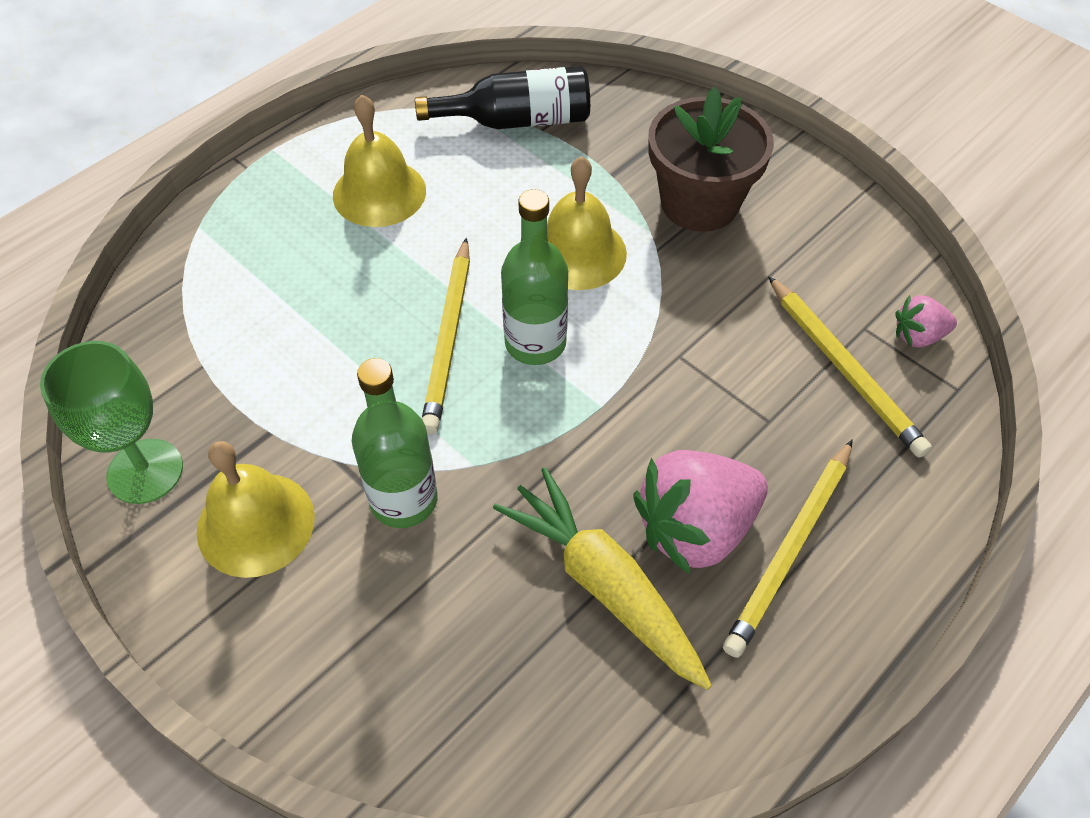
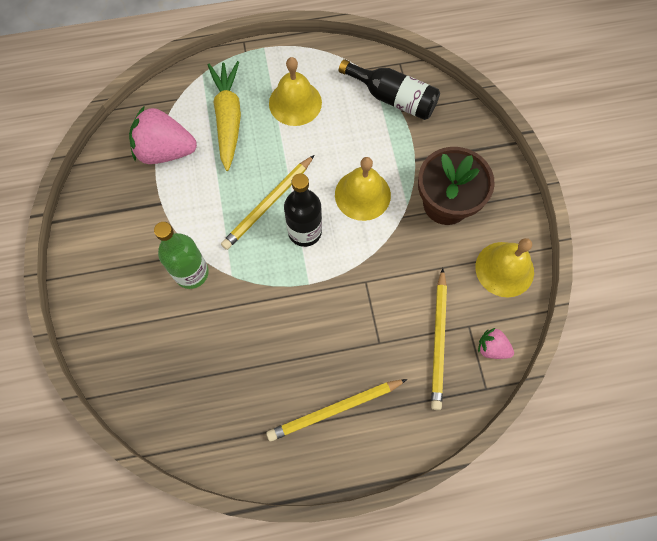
camera: 35 degrees right, 15 degrees up
(145, 471) = (101, 190): green goblet -> none
(255, 524) = (127, 244): yellow bell -> yellow bell (504, 269)
(535, 343) = (305, 231): green bottle -> black bottle
(604, 585) = (242, 369): yellow carrot -> yellow carrot (228, 118)
(695, 529) = (301, 371): pink strawberry -> pink strawberry (165, 151)

